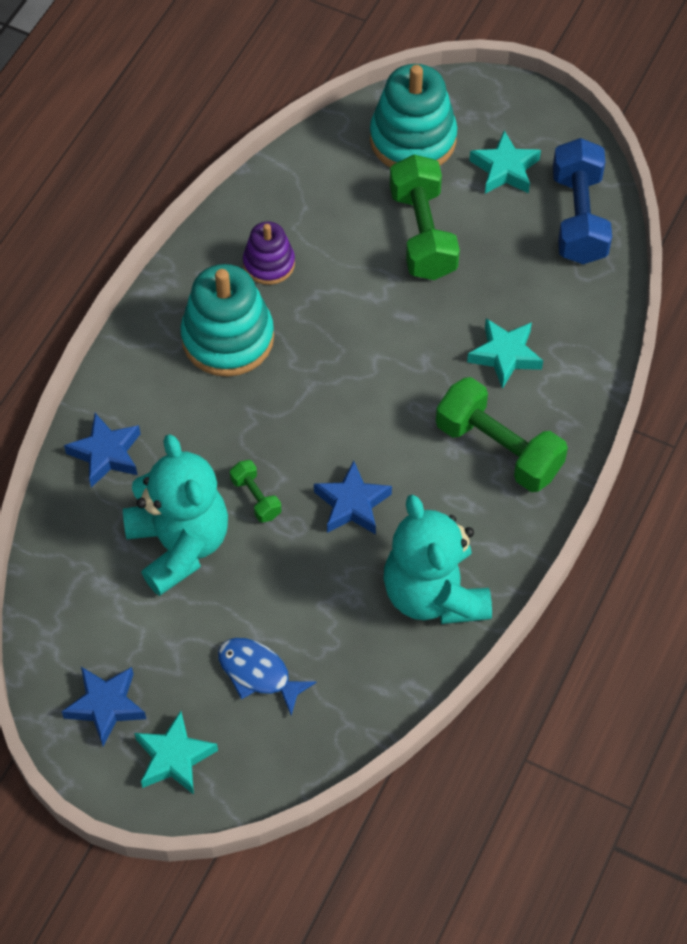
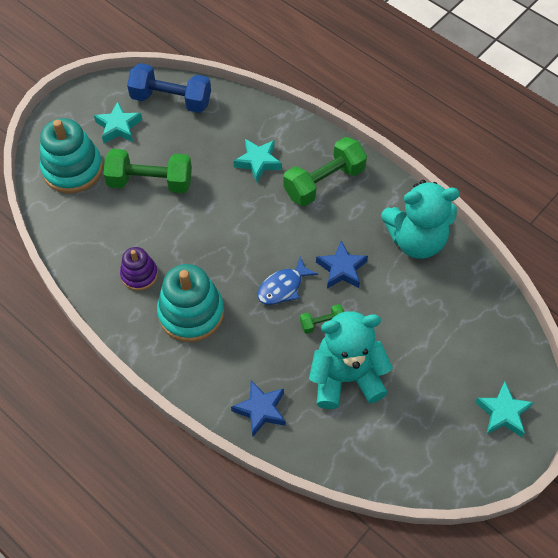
camera: 75 degrees left, 0 degrees up
(106, 706) = (458, 448): blue star -> none
(258, 673) = (451, 350): blue fish -> blue fish (283, 287)

